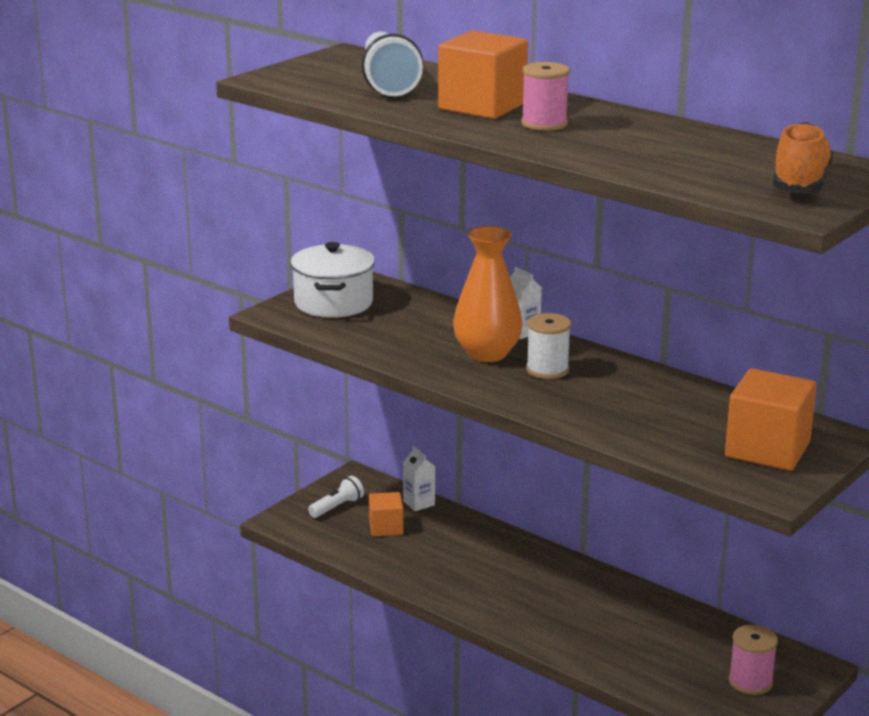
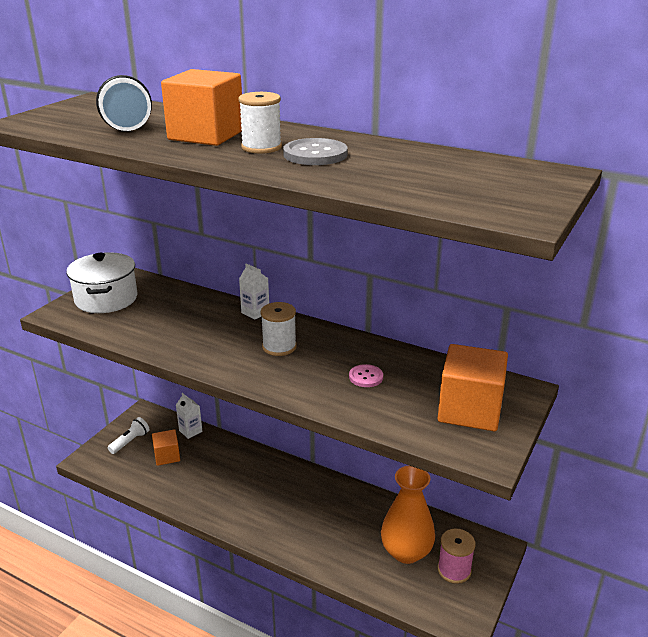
camera: 10 degrees left, 5 degrees up
(487, 353) = (230, 335): orange vase -> orange vase (406, 552)
(544, 124) = (261, 147): pink spool -> white spool
(603, 135) = (315, 154): none -> grey button
(649, 408) = (366, 377): none -> pink button
(800, 183) = (504, 188): orange shoe -> none

